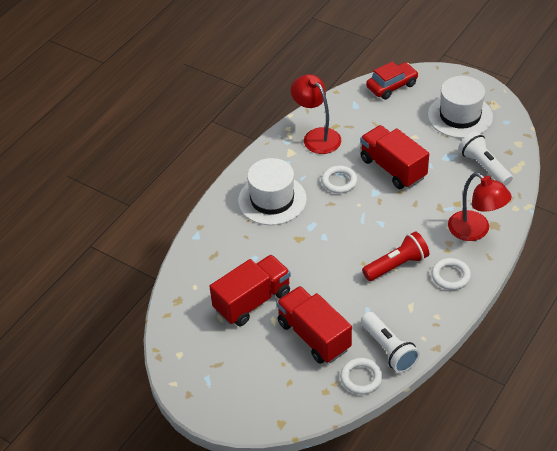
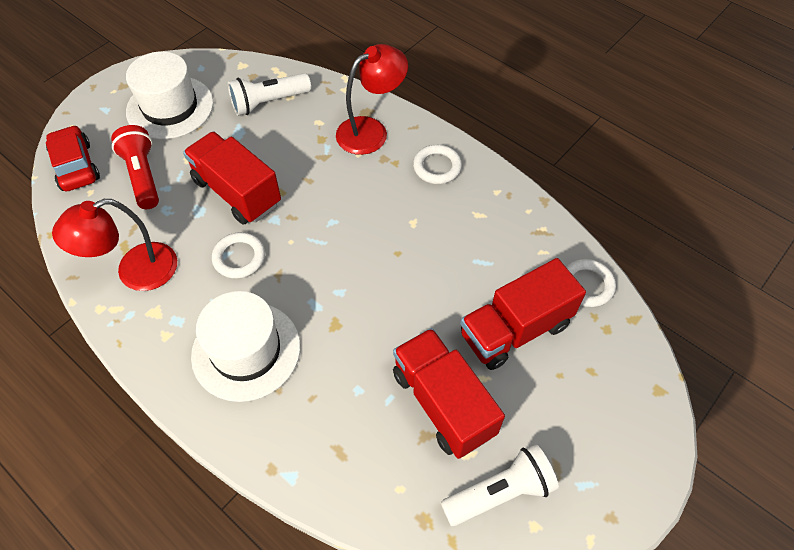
camera: 85 degrees left, 10 degrees up
(388, 349) = (543, 249): white flashlight -> white flashlight (500, 492)
(393, 168) = (237, 192): red truck -> red truck turned 75 degrees clockwise
(396, 265) = (409, 217): red flashlight -> red flashlight (143, 176)

